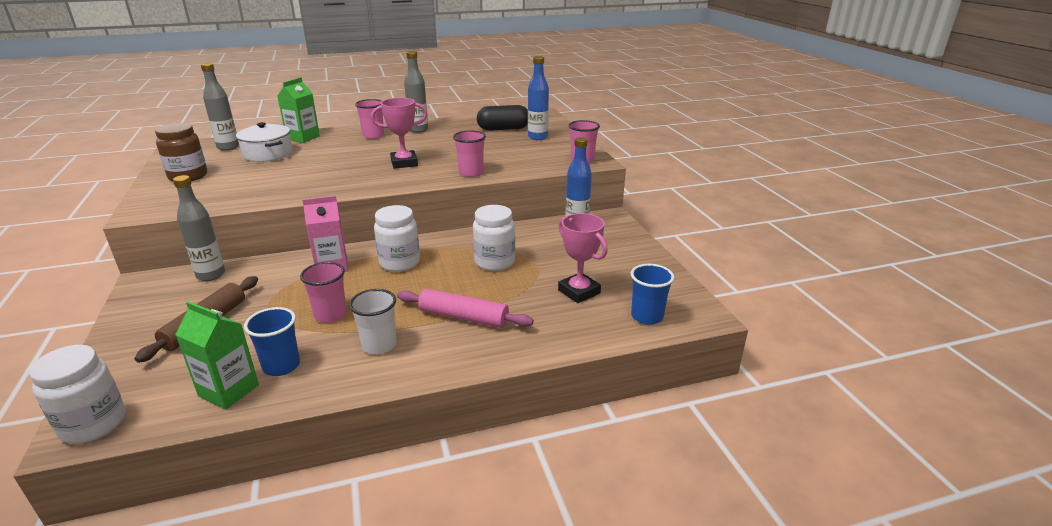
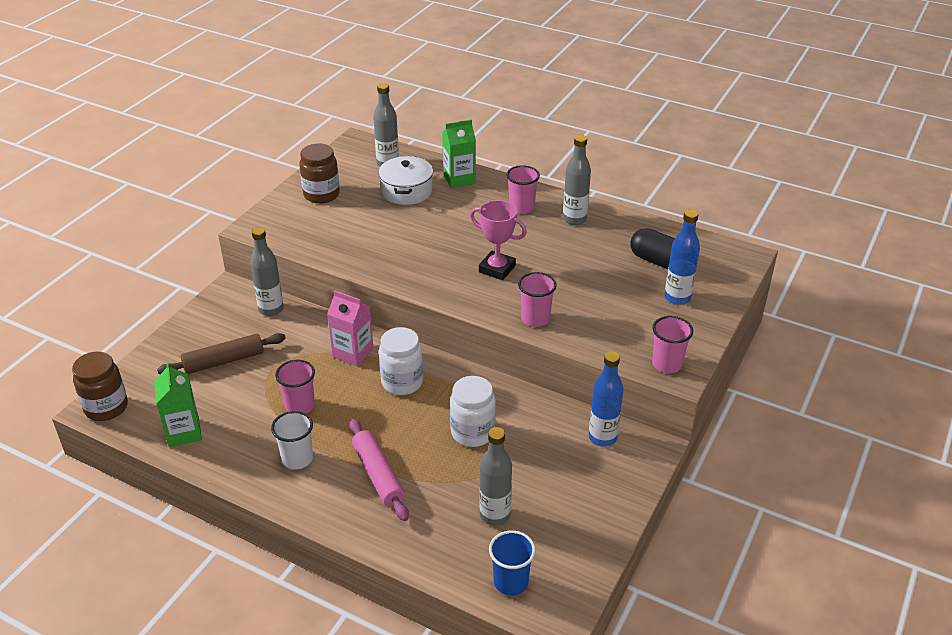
camera: 45 degrees right, 10 degrees up
(93, 424) = (106, 407): white jar -> brown jar
(281, 366) = (227, 433): blue cup -> none
(579, 292) = (495, 515): pink trophy -> grey bottle

